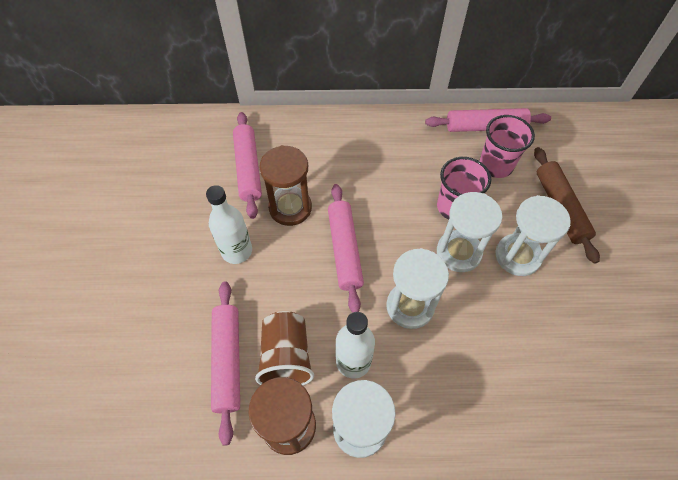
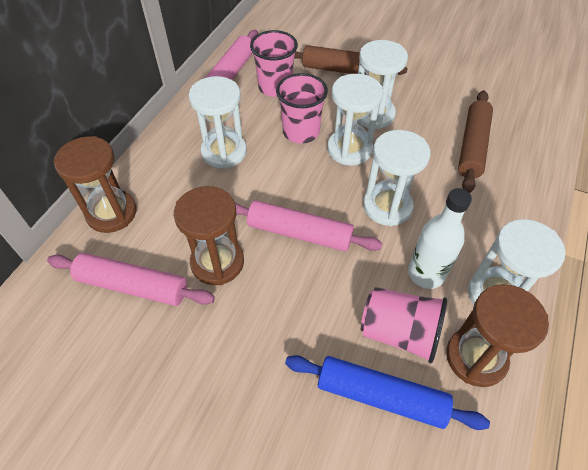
camera: 65 degrees left, 5 degrees down
(228, 361) = (381, 396): pink rolling pin -> blue rolling pin
(237, 251) = (242, 338): white bottle -> none
(286, 357) = (399, 332): brown cup -> pink cup
(299, 126) = (111, 213): none -> brown hourglass
(396, 163) = (224, 152): none -> white hourglass
(536, 362) = (472, 146): none -> brown rolling pin

